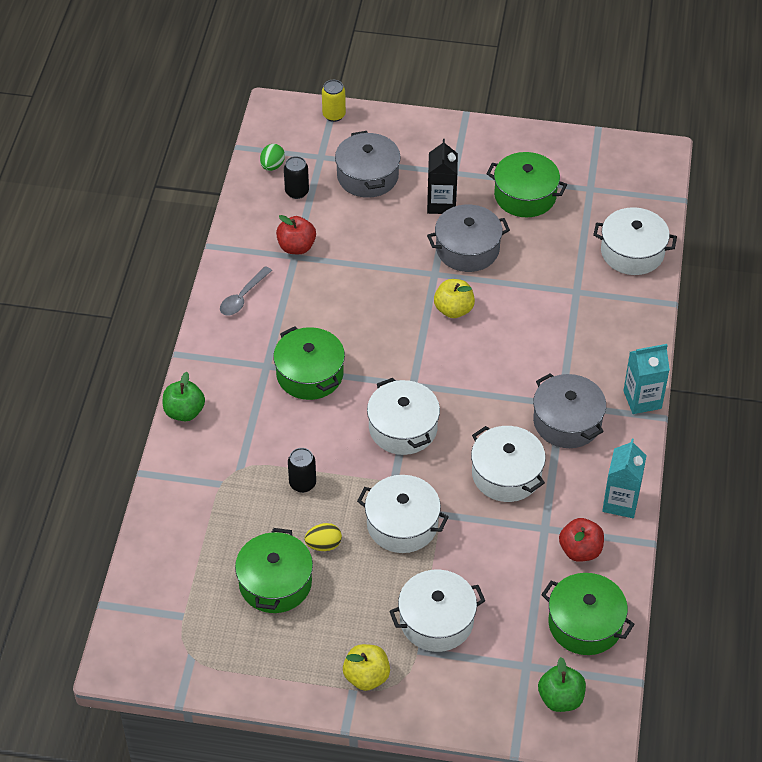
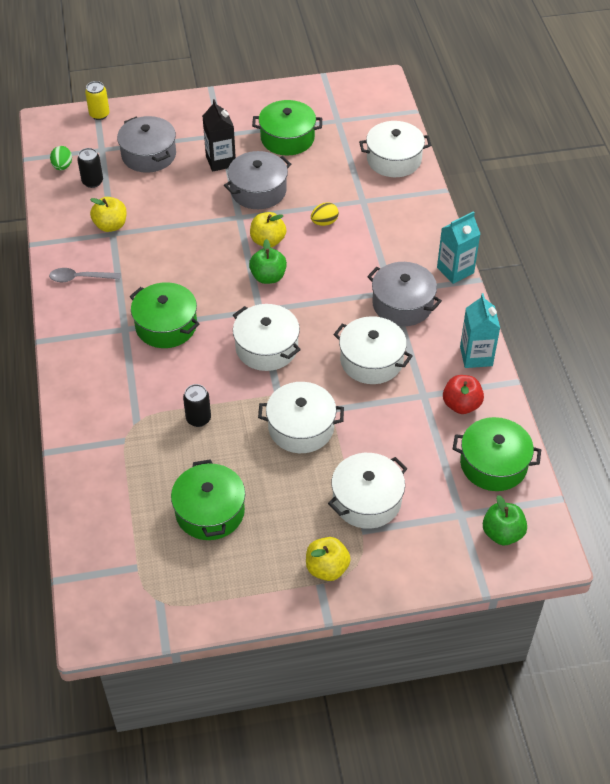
camera: 20 degrees left, 0 degrees up
(184, 412) = (66, 388): green apple -> green apple (268, 277)
(243, 297) = (80, 278): grey spoon -> grey spoon turned 75 degrees clockwise
(296, 247) = (110, 225): red apple -> yellow apple
(323, 545) = (239, 465): yellow egg -> yellow egg (324, 222)

